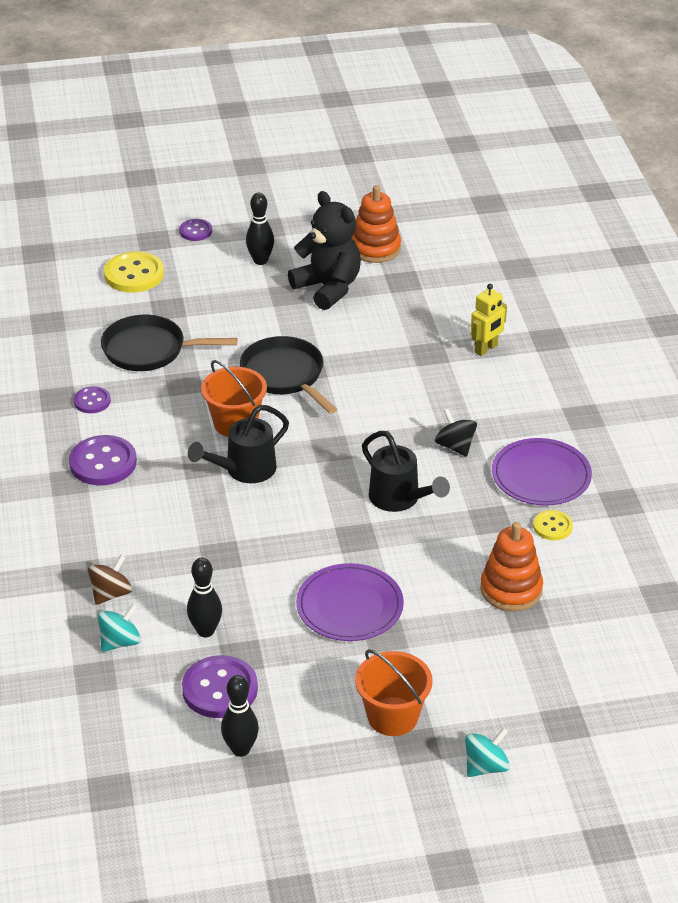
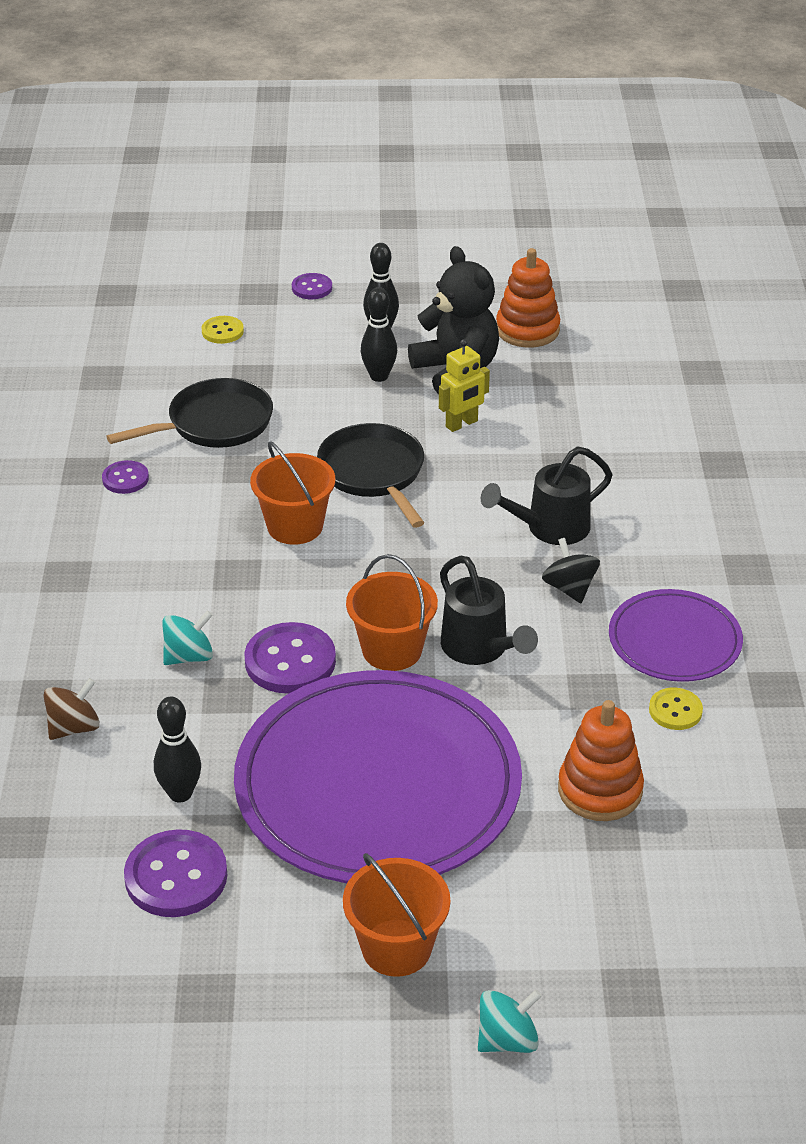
camera: 10 degrees right, 0 degrees up
(103, 463) = (115, 557): purple button -> purple button (290, 661)
(120, 642) = (66, 794): turquoise spinning top -> turquoise spinning top (189, 656)
(134, 274) = (222, 331): yellow button -> yellow button, size x0.57
(149, 350) = (214, 424): black pan -> black pan turned 135 degrees clockwise
(240, 749) = (179, 965): black bowling pin -> black bowling pin (379, 376)
(244, 470) = (289, 587): black watering can -> black watering can (550, 528)
(334, 508) = (392, 650): none -> orange bucket
(349, 606) = (378, 785): purple plate -> purple plate, size x1.98
(486, 349) = (639, 468): yellow robot -> yellow robot (462, 424)

